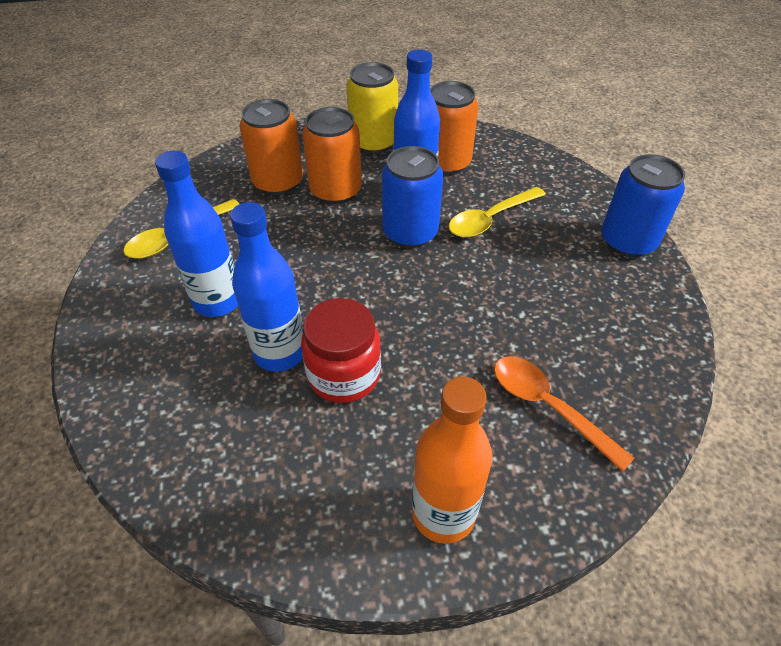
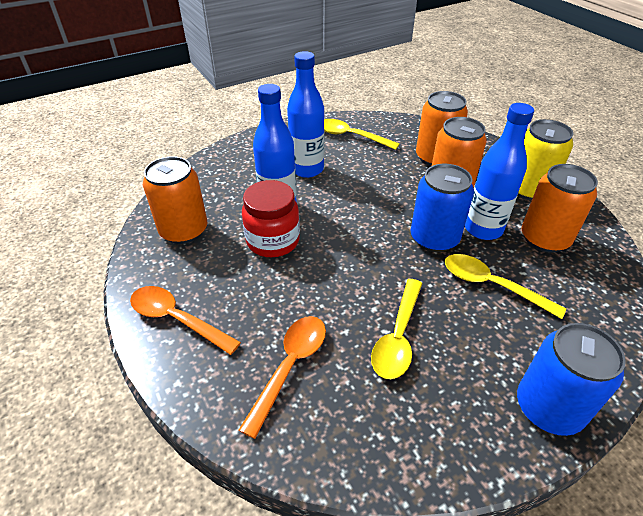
camera: 70 degrees right, 5 degrees down
(266, 479) = (184, 230): none -> orange can
(443, 513) = (177, 319): orange bottle -> orange spoon
(532, 306) = (398, 336): none -> yellow spoon

